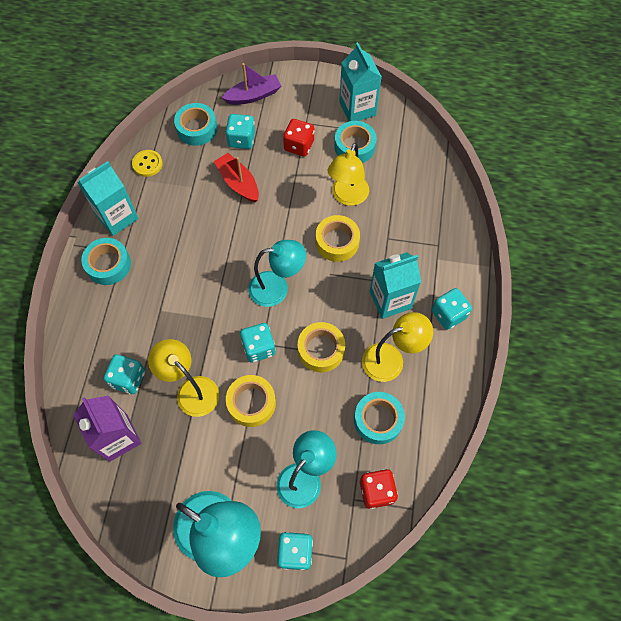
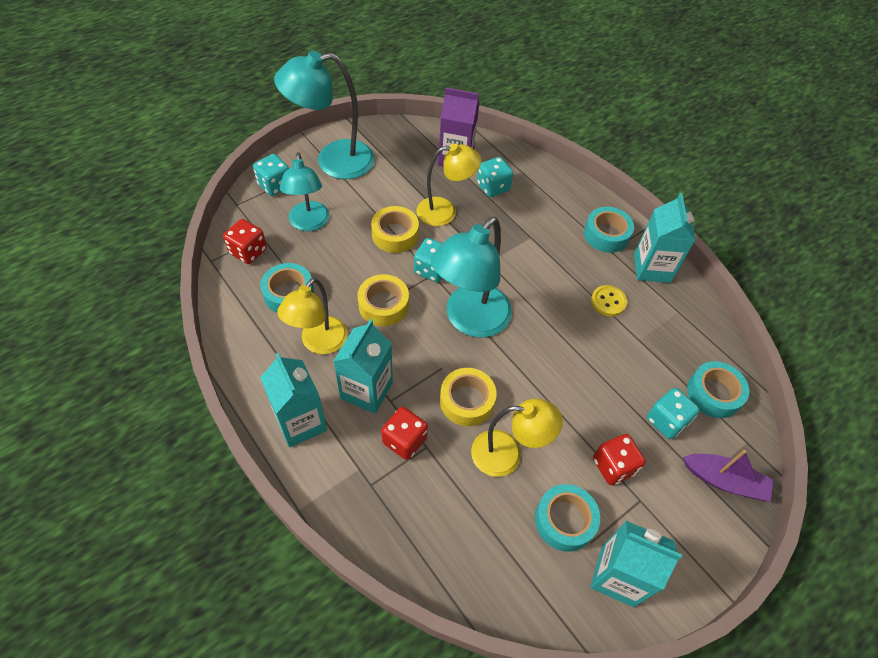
camera: 130 degrees right, 10 degrees down
(147, 164) = (697, 325): yellow button -> yellow button (608, 301)
(238, 183) = (611, 377): red boat -> none
(253, 95) = (724, 480): purple boat -> purple boat turned 90 degrees counterclockwise
(277, 288) = (470, 320): turquoise lamp -> turquoise lamp, size x1.50
(347, 197) = (507, 454): yellow lamp -> yellow lamp turned 120 degrees clockwise
(396, 252) = (404, 440): none -> red dice
(448, 314) = (301, 422): turquoise dice -> turquoise carton

